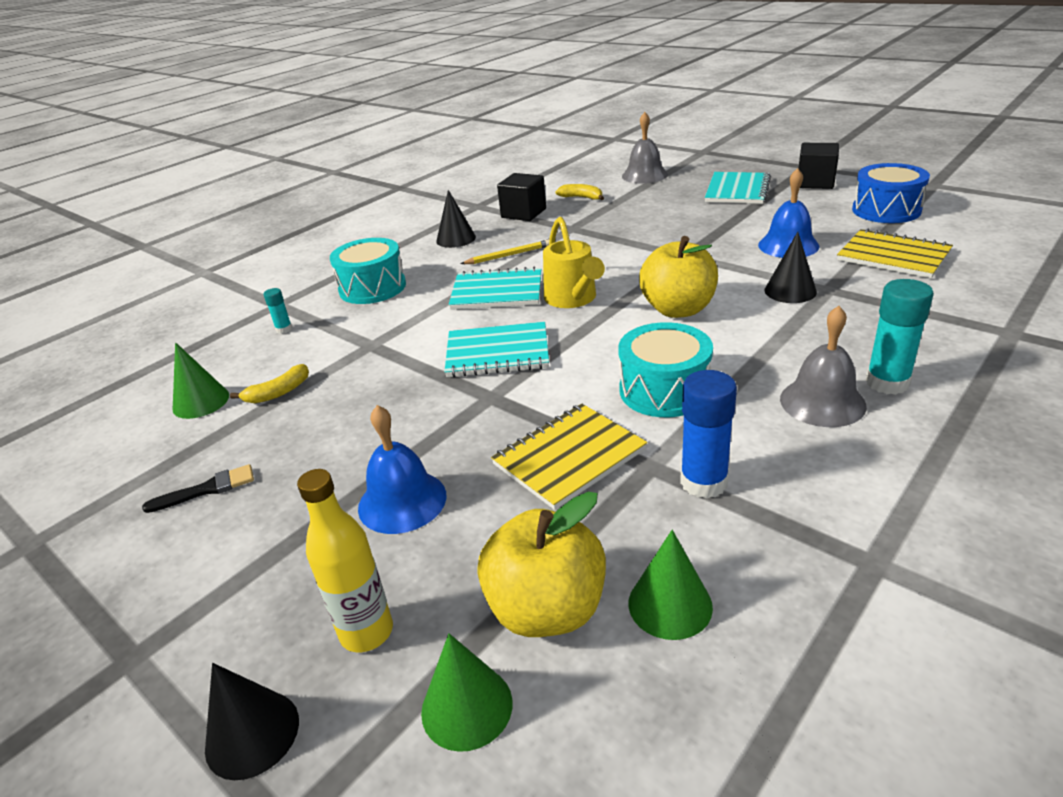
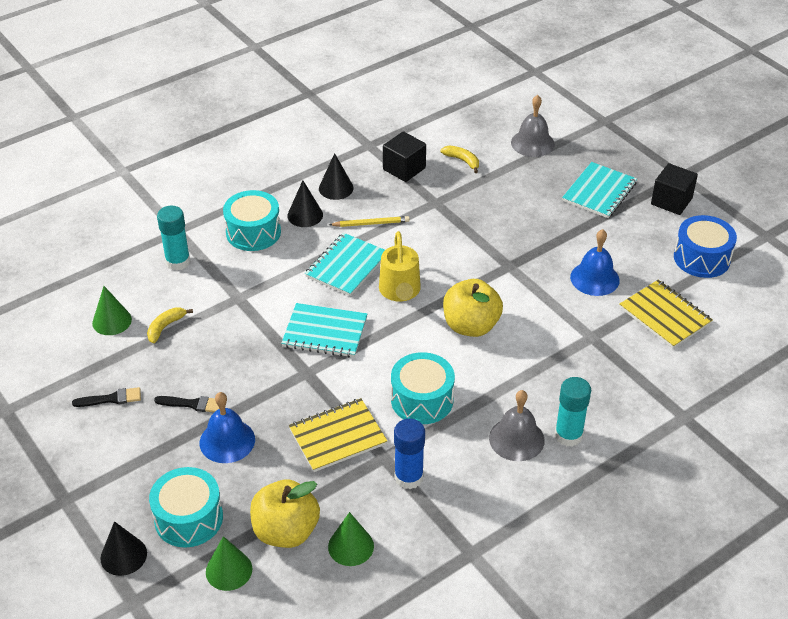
camera: 10 degrees right, 10 degrees up
(278, 392) = (165, 327): yellow banana -> yellow banana turned 150 degrees clockwise
(284, 329) = (178, 262): turquoise glue stick -> turquoise glue stick, size x1.95
(335, 468) = (192, 404): none -> black brush
(366, 632) = (189, 518): yellow bottle -> turquoise drum
(497, 292) = (346, 266): turquoise notebook -> turquoise notebook turned 75 degrees counterclockwise
(790, 291) = (562, 330): black cone -> black cone (305, 215)

